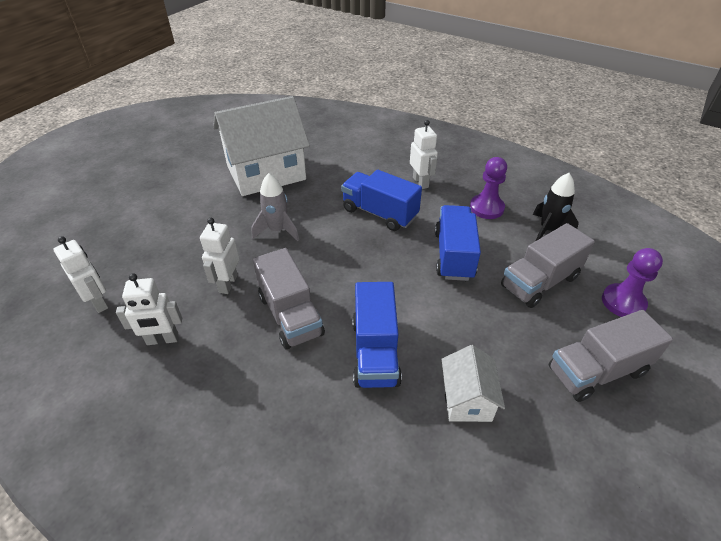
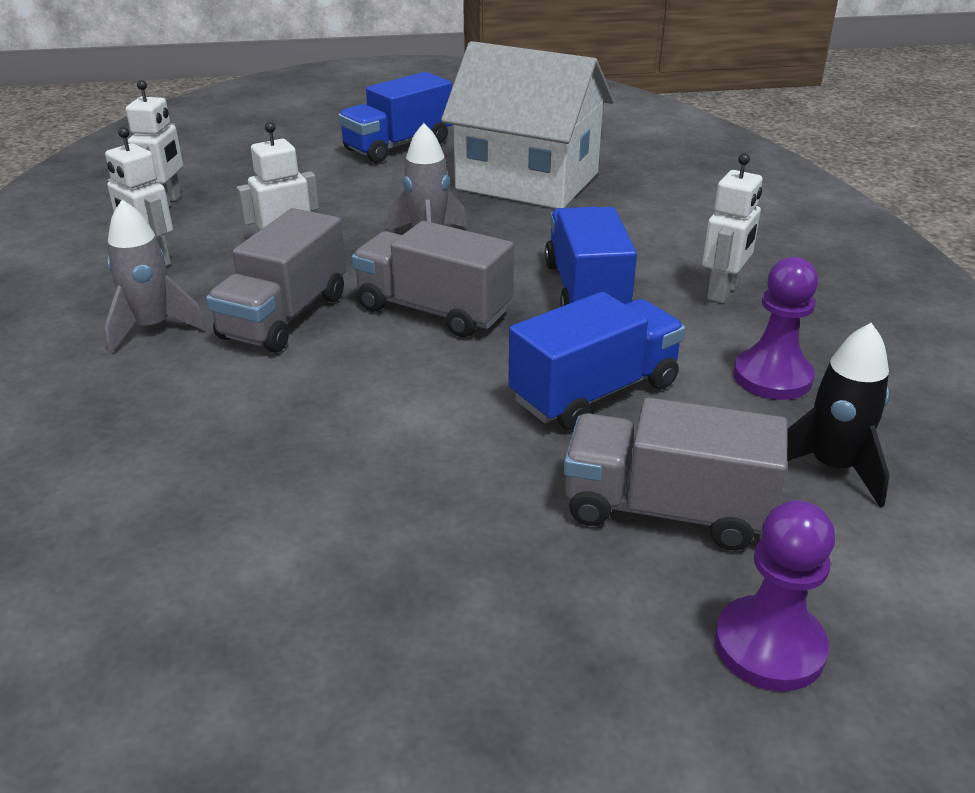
camera: 50 degrees right, 10 degrees down
(241, 372) = (152, 328): none -> grey rocket
(375, 351) = (293, 408): blue truck -> blue truck (398, 146)
(467, 399) = (287, 531): white house -> none
(597, 371) = (518, 669): grey truck -> grey truck (433, 310)

